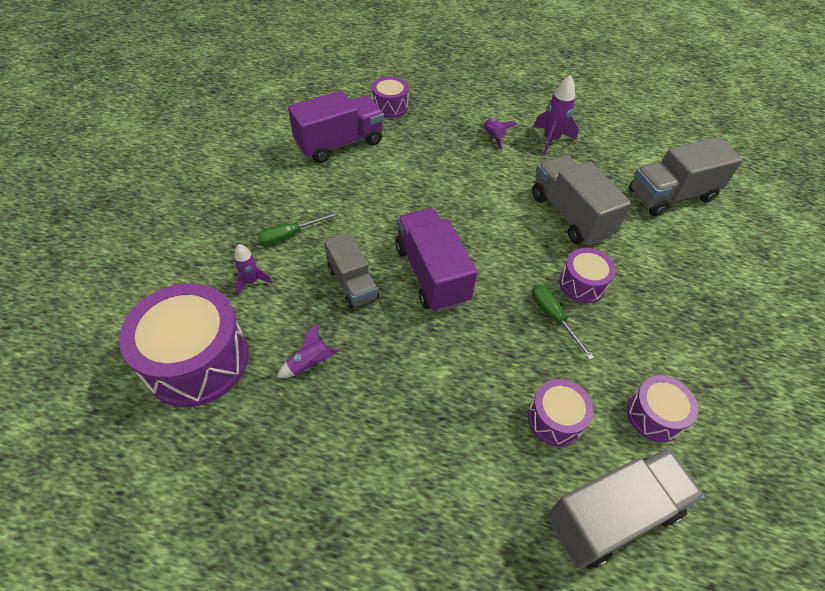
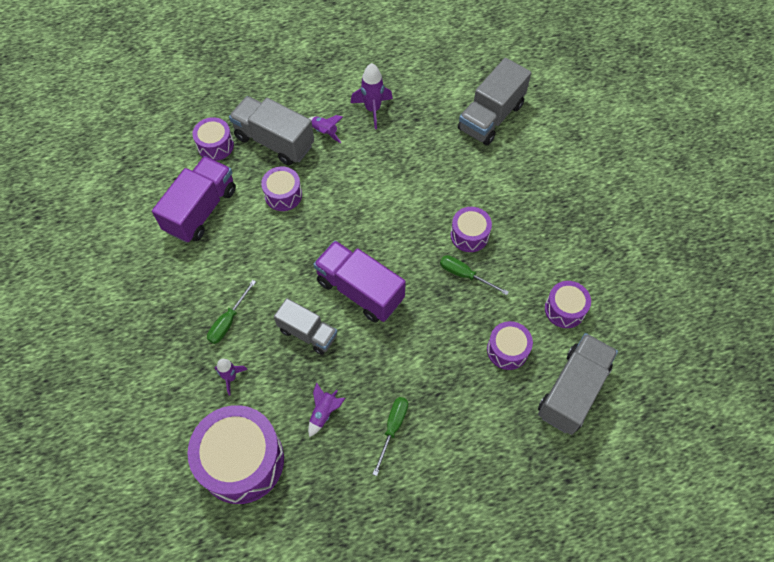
camera: 30 degrees left, 10 degrees up
(367, 423) = (392, 428): none -> green screwdriver
(419, 165) = (283, 195): none -> purple drum
(570, 215) = (428, 178): grey truck -> grey truck (274, 141)

